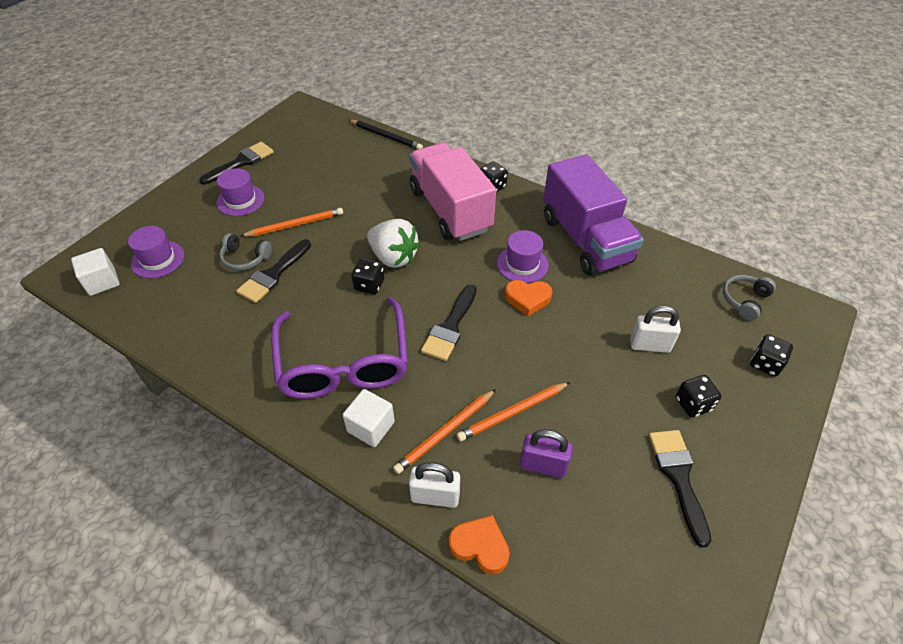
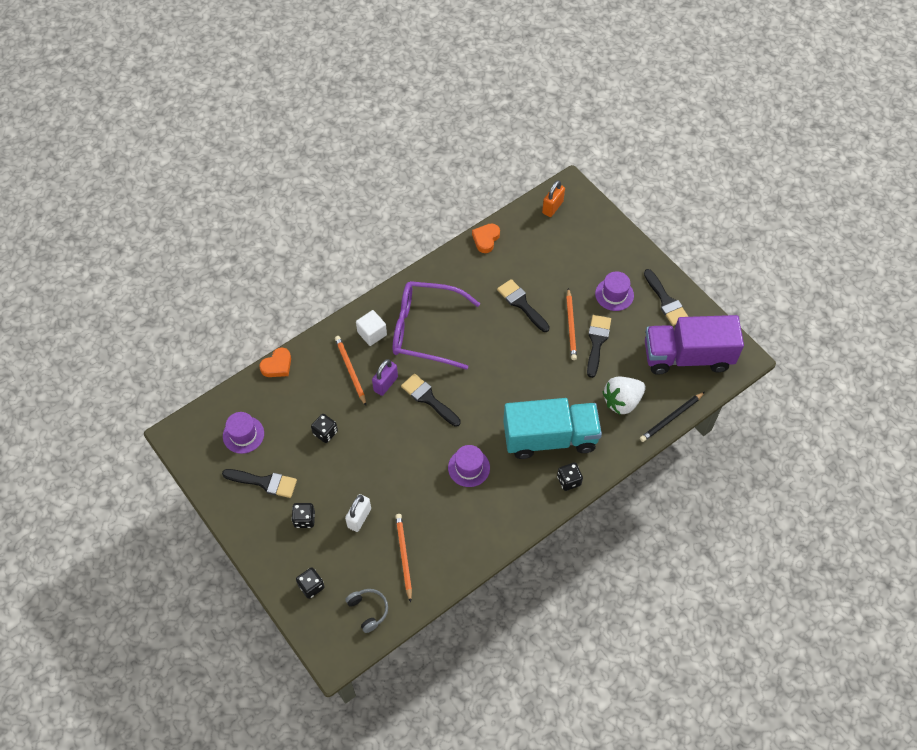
camera: 110 degrees right, 10 degrees up
(102, 282) = (552, 207): white cube -> orange padlock
(158, 259) = (563, 238): purple hat -> purple hat (243, 434)
(245, 258) = (545, 289): grey headphones -> none
(311, 201) = (597, 342): none -> black brush
(369, 285) = (487, 360): black dice -> black dice (325, 432)
(393, 257) = (510, 382): white strawberry -> white strawberry (622, 401)
(435, 496) = (314, 353): white padlock -> none
(450, 210) = (550, 438): pink truck -> turquoise truck
(513, 413) = (346, 411): orange pencil -> orange pencil (403, 556)
(527, 299) = (433, 457): orange heart -> orange heart (486, 239)
(542, 465) = (306, 413): purple padlock -> purple padlock (385, 384)
(585, 239) = (477, 525): purple truck -> purple truck (687, 356)

